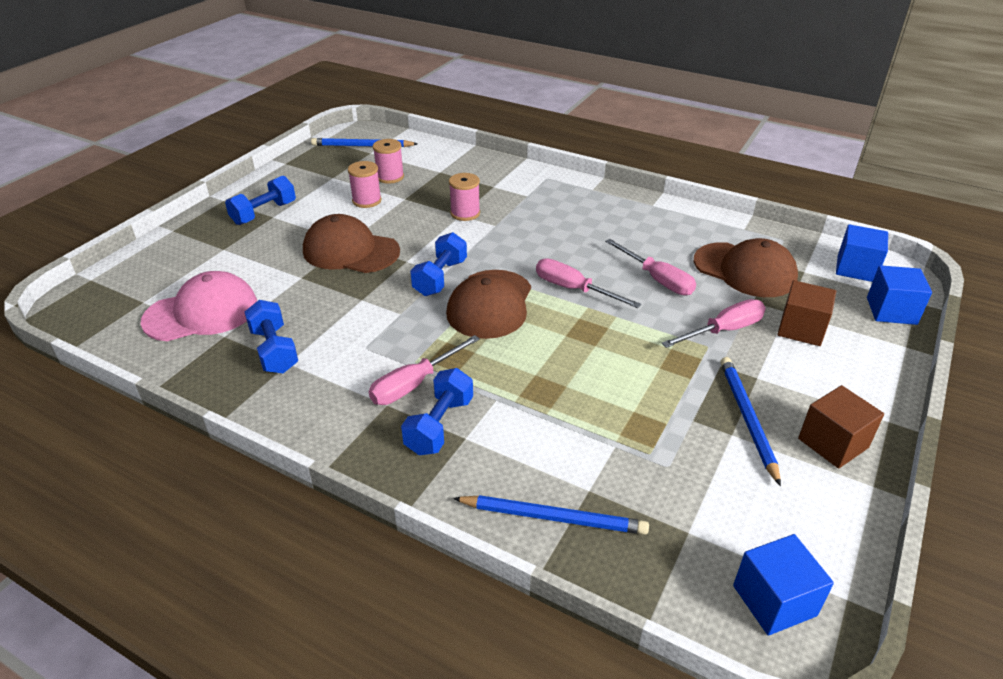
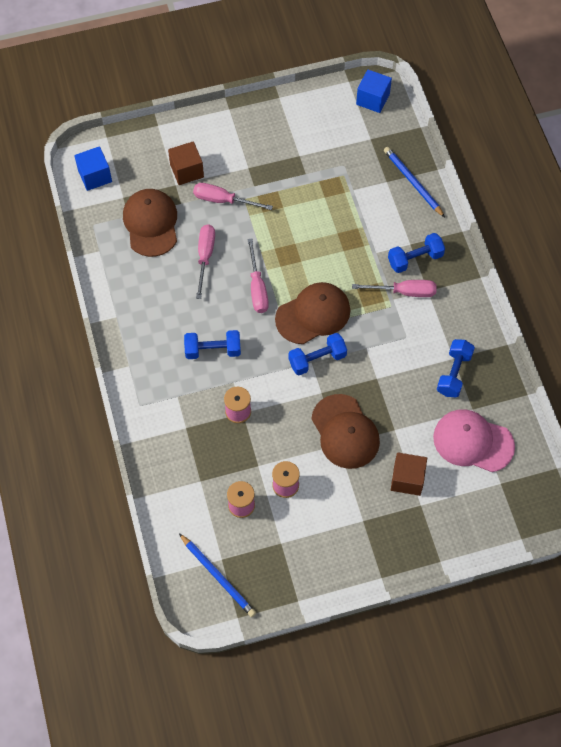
camera: 135 degrees left, 25 degrees up
(264, 213) = (365, 530): blue dumbbell -> blue dumbbell (213, 350)
(747, 418) = (283, 156): blue pencil -> none
(833, 443) = (266, 120): brown cube -> brown cube (407, 479)
(891, 311) = (128, 143): blue cube -> none

